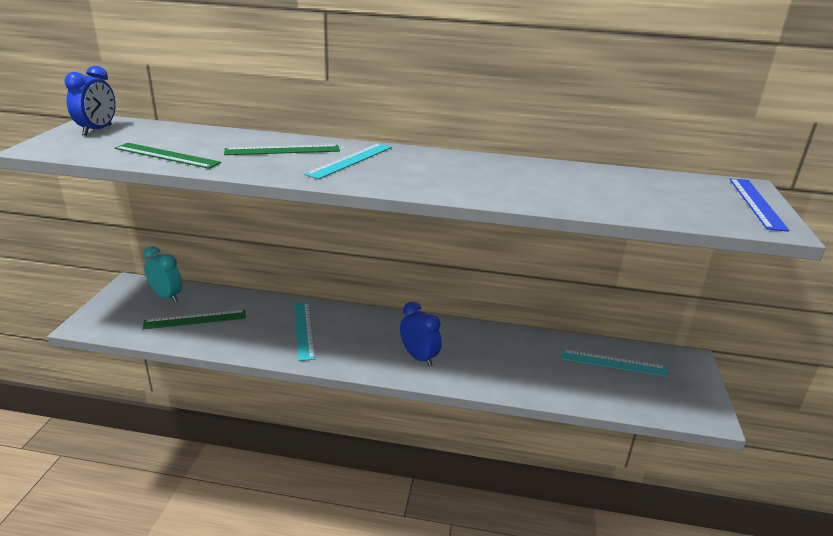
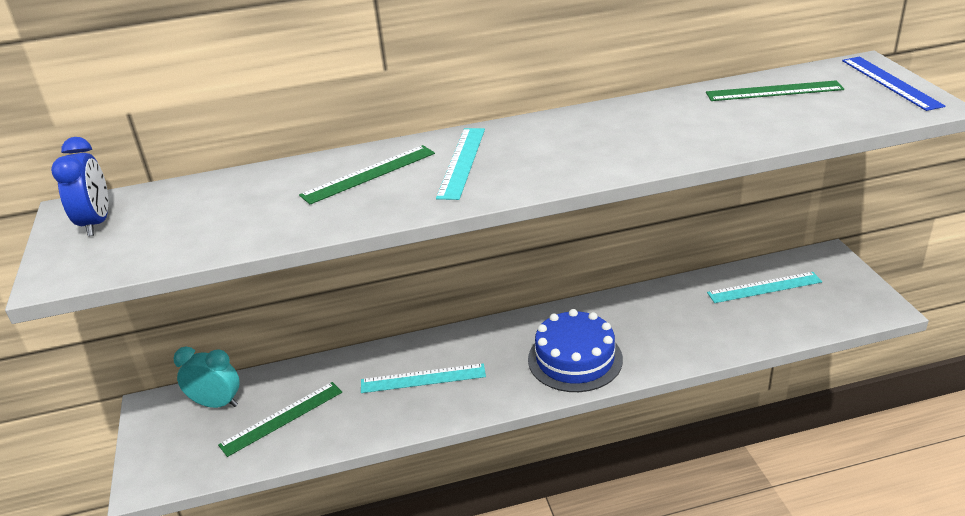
camera: 20 degrees left, 5 degrees up
(167, 155) = (241, 229): green ruler -> green ruler (774, 91)
(303, 330) = (423, 378): turquoise ruler -> turquoise ruler turned 60 degrees counterclockwise
(419, 357) = (575, 359): blue clock -> blue cake

